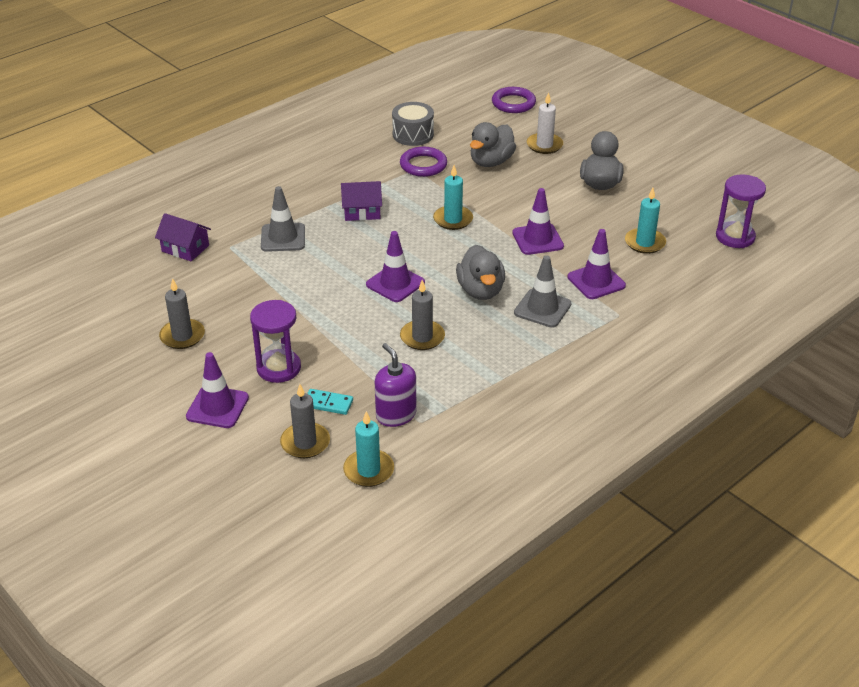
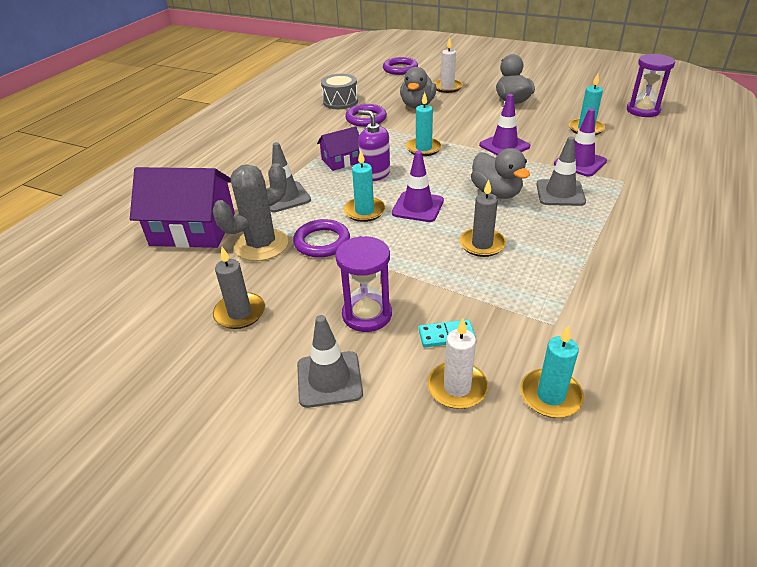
camera: 20 degrees left, 0 degrees up
(185, 248) = (193, 229): purple house -> purple house, size x1.83
(217, 407) = (329, 379): purple traffic cone -> grey traffic cone
(233, 280) = (261, 245): none -> grey cactus
(286, 293) = (322, 242): none -> purple ring
(305, 443) = (457, 387): grey candle -> white candle
(344, 274) = (364, 211): none -> turquoise candle
(396, 415) = (524, 325): purple soap dispenser -> purple soap dispenser (375, 174)

